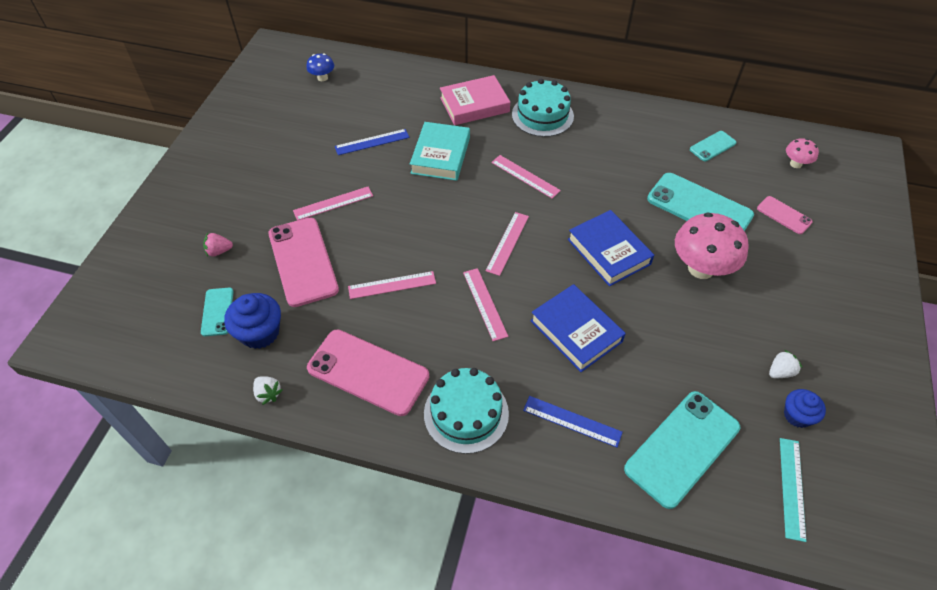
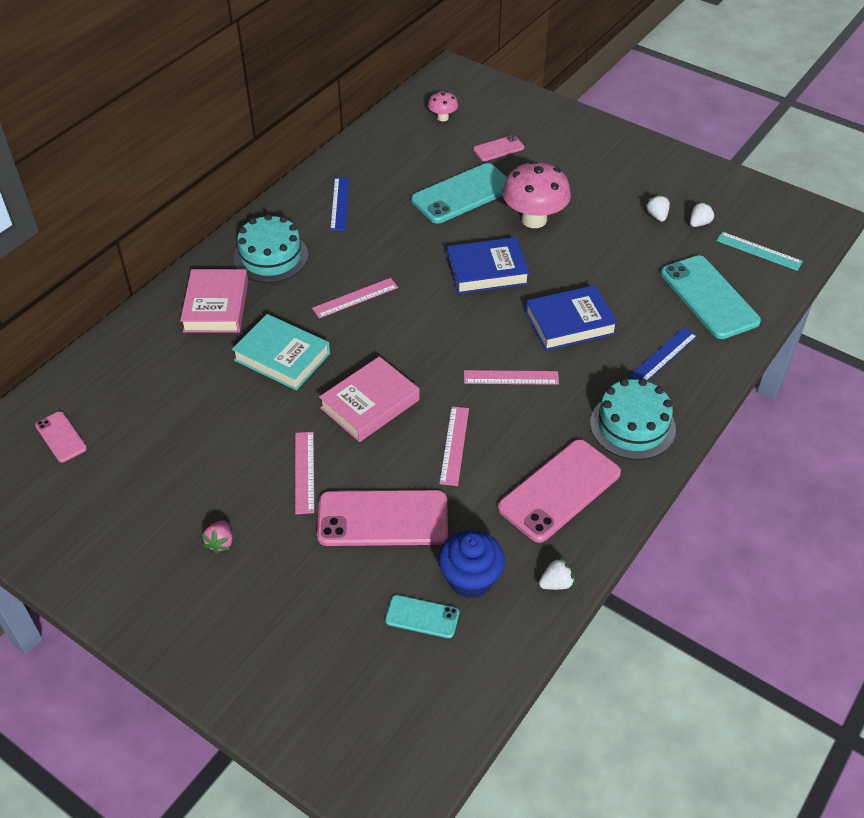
camera: 70 degrees left, 5 degrees down
(219, 251) = (324, 602): pink strawberry -> pink strawberry (220, 543)
(322, 78) = (61, 437): blue mushroom -> pink phone
(372, 142) = (221, 413): blue ruler -> blue ruler (340, 203)
(414, 220) = (370, 404): none -> pink book
(507, 243) = (441, 338): pink ruler -> none
(712, 146) = (391, 157): turquoise phone -> none
(797, 415) = (699, 223): blue cupcake -> white strawberry

